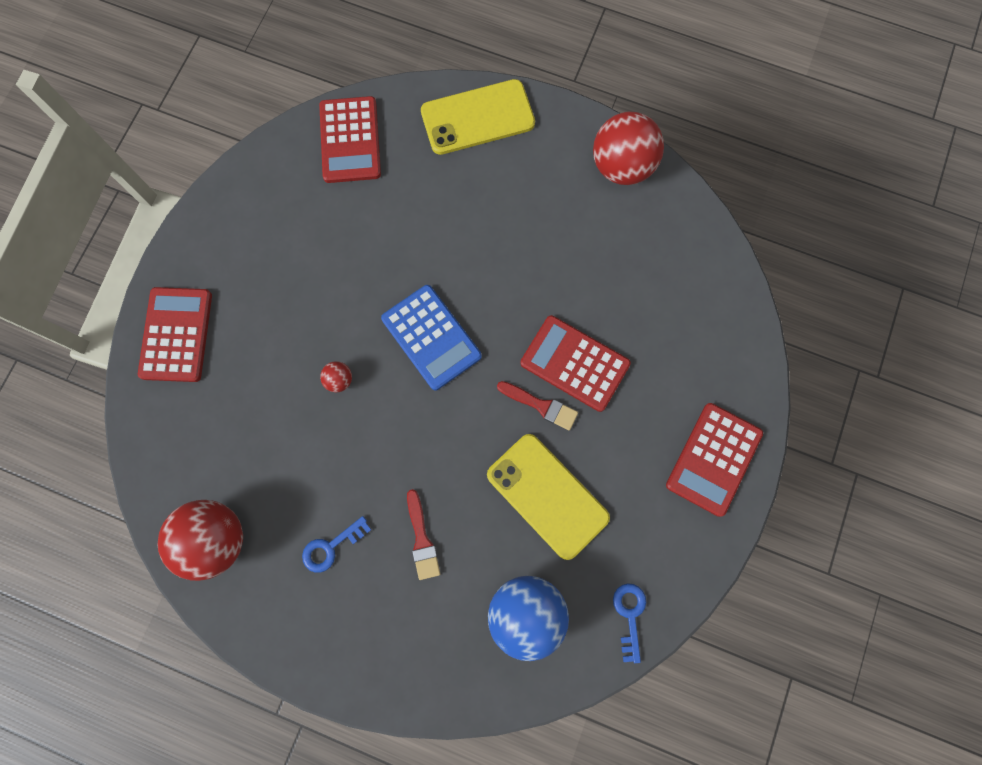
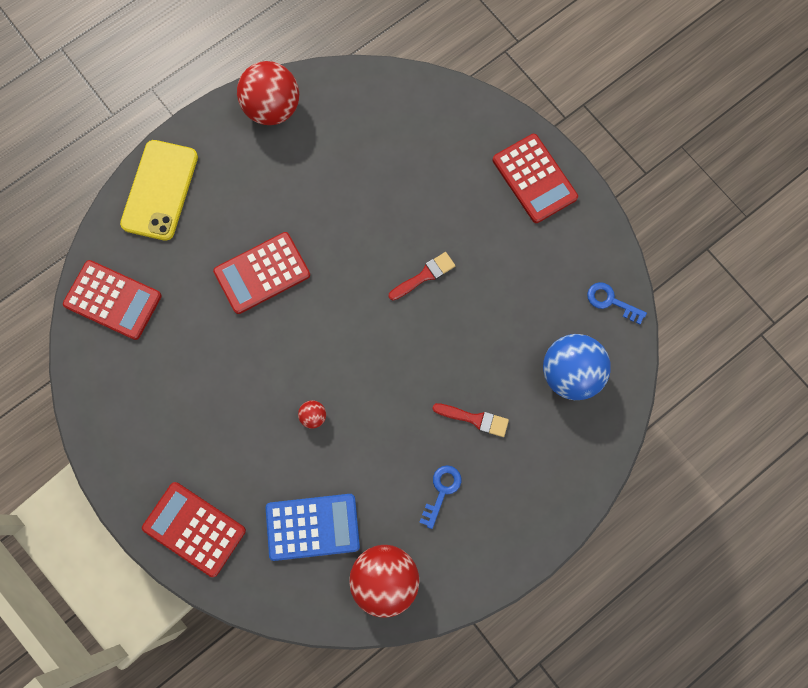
camera: 60 degrees left, 0 degrees up
(331, 547) = (441, 491): blue key -> blue key turned 150 degrees counterclockwise
(431, 337) = (322, 327): blue calculator -> blue calculator (312, 526)
(547, 496) = (494, 310): yellow phone -> none
(574, 363) = (407, 233): red calculator -> red calculator (262, 273)

